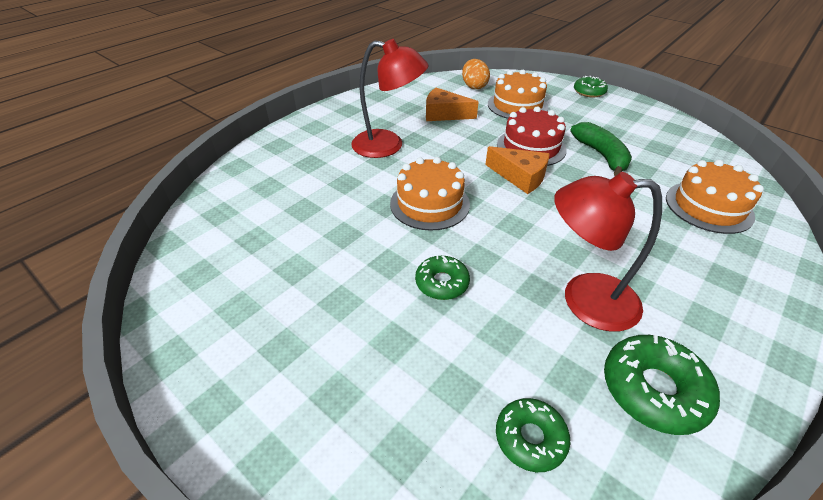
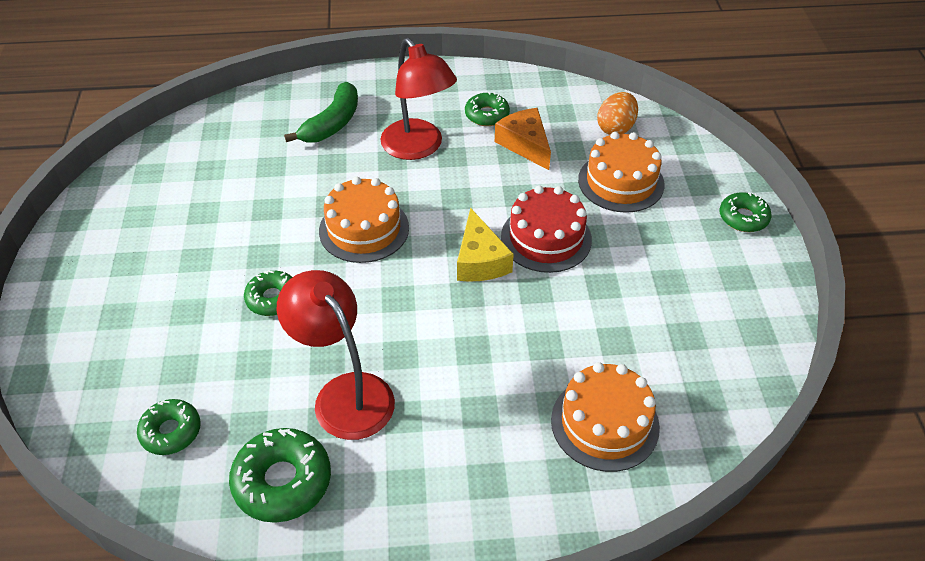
camera: 45 degrees right, 5 degrees up
(400, 112) = (487, 115): none -> green donut
(520, 177) = (480, 260): orange cheese -> yellow cheese
(601, 155) = (601, 296): green banana -> green banana (332, 123)

